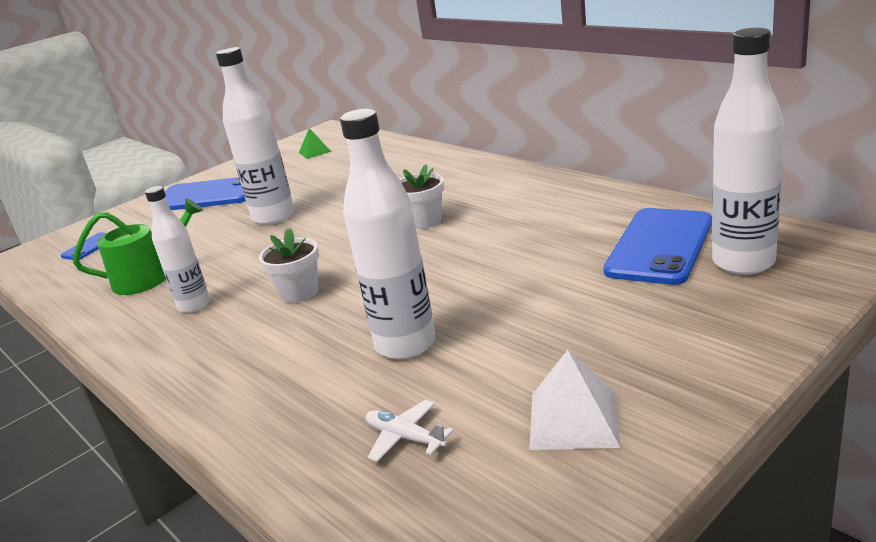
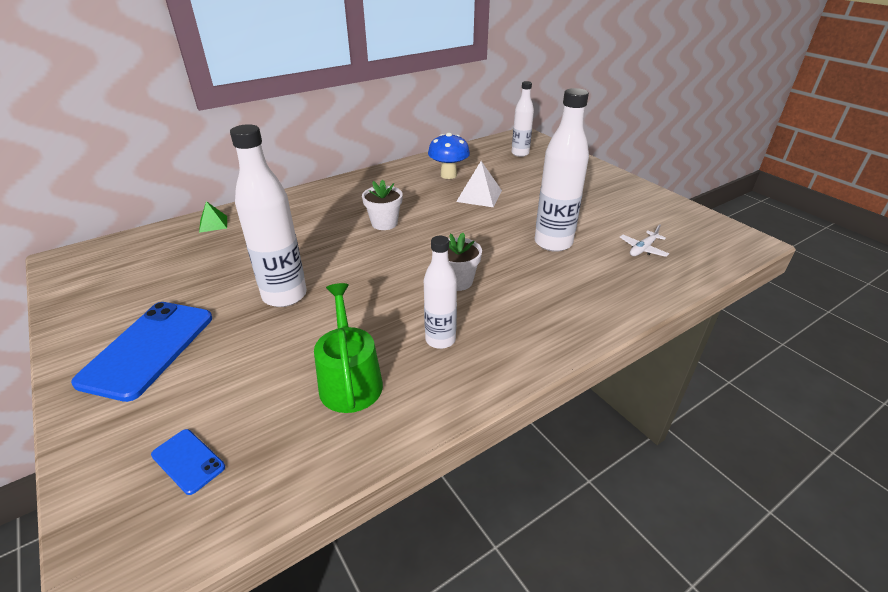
camera: 85 degrees left, 10 degrees up
(314, 152) = (129, 268): green pyramid -> green pyramid (213, 224)
(573, 419) = (634, 207): white pyramid -> white pyramid (479, 196)
(593, 224) = (448, 175): none -> blue mushroom
(660, 246) = (489, 165): blue phone -> none
(743, 262) = (520, 153): white bottle -> white bottle, size x0.63

